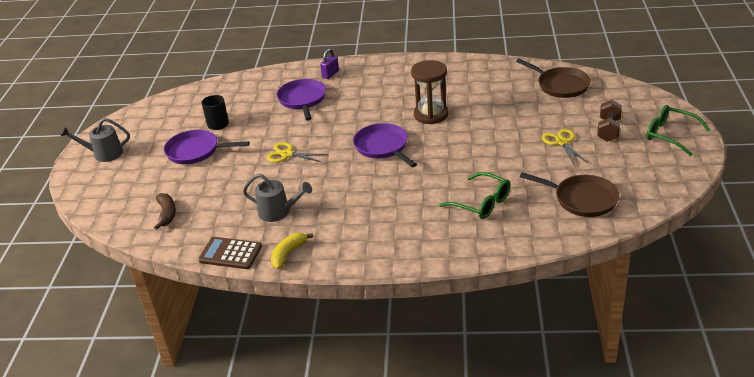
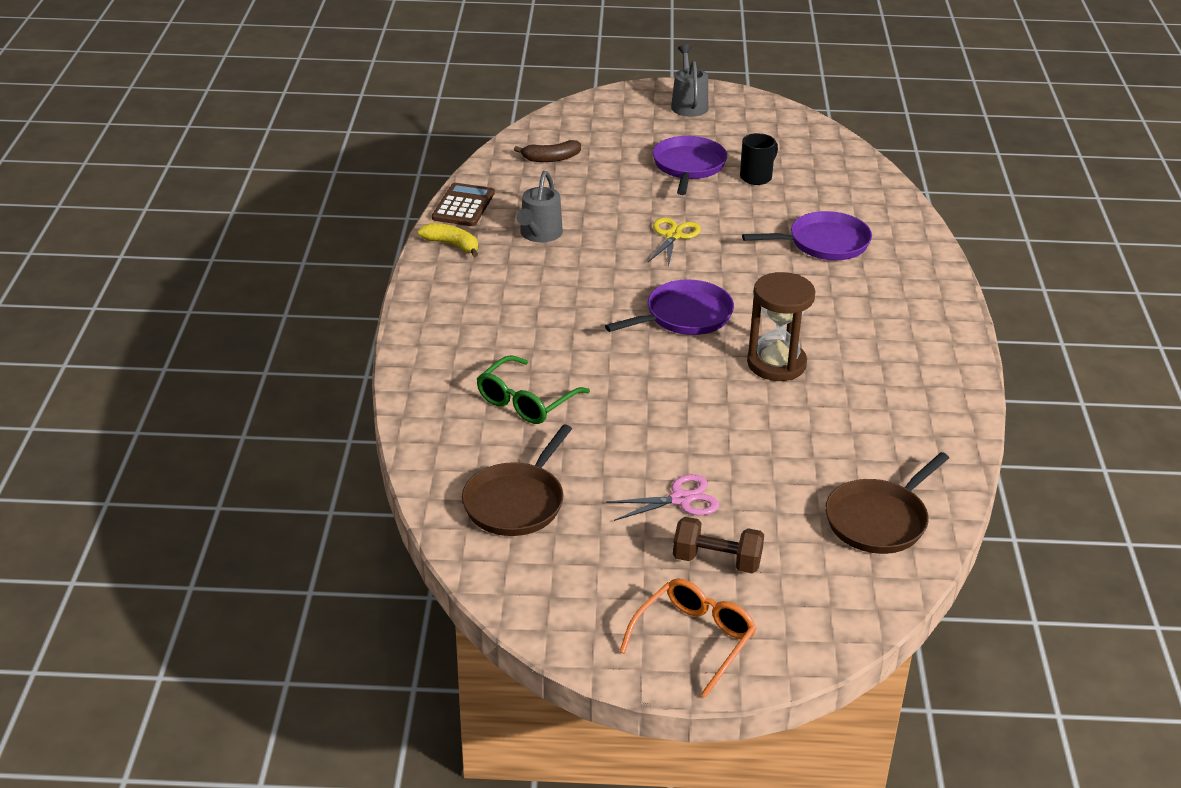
camera: 85 degrees right, 0 degrees up
(330, 74) = (906, 266): purple padlock -> none
(562, 142) = (680, 499): yellow scissors -> pink scissors
(670, 135) = (694, 640): green glasses -> orange glasses

